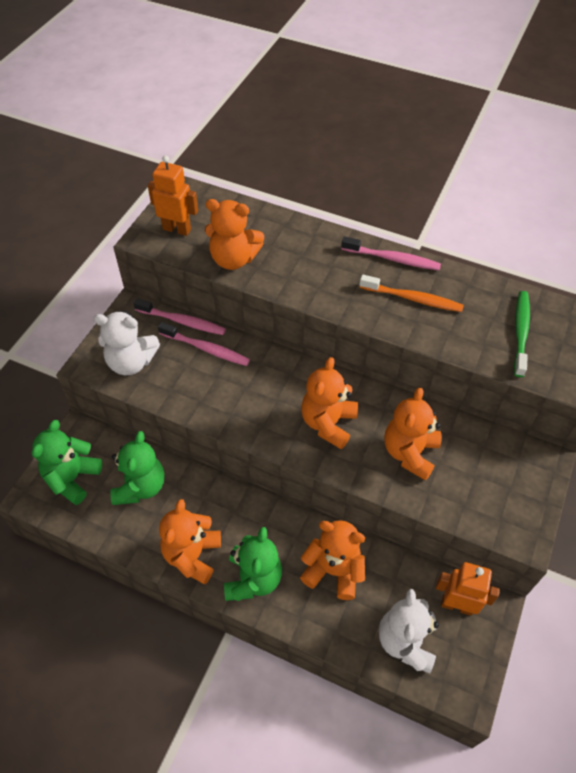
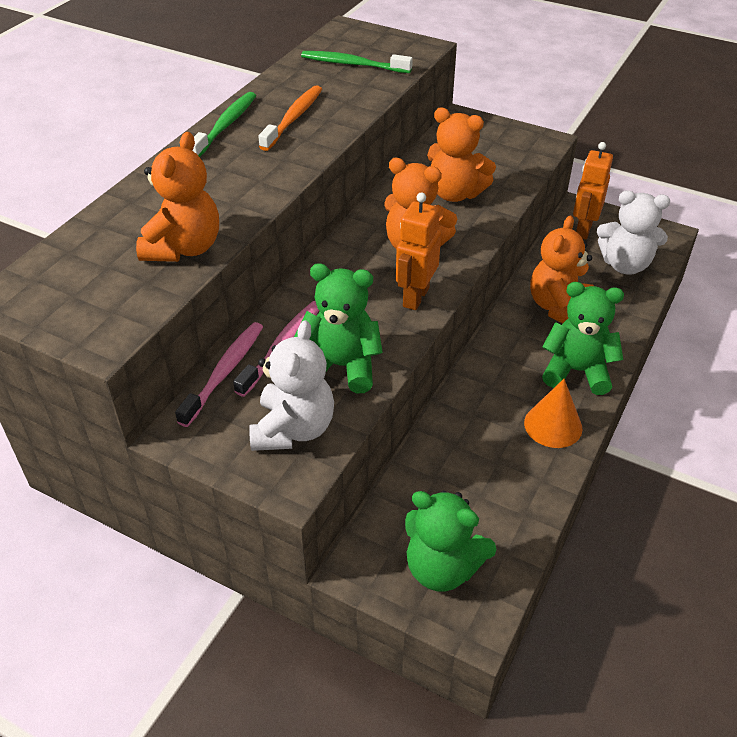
camera: 85 degrees left, 10 degrees down
(140, 486) = (456, 482): green teddy bear -> green teddy bear (341, 366)
(177, 229) = (96, 304): orange robot -> orange robot (415, 297)
(192, 555) = (553, 425): orange teddy bear -> orange cone
(392, 259) = (225, 125): pink toothbrush -> green toothbrush

